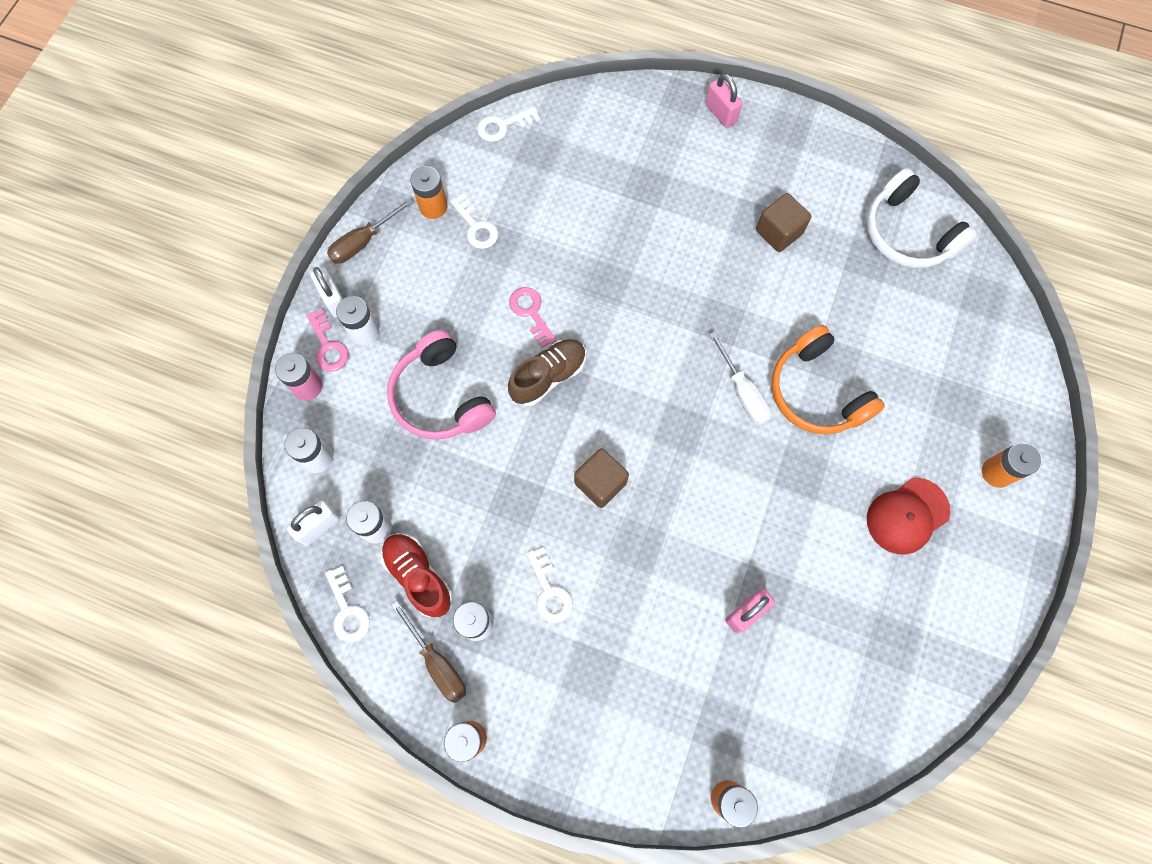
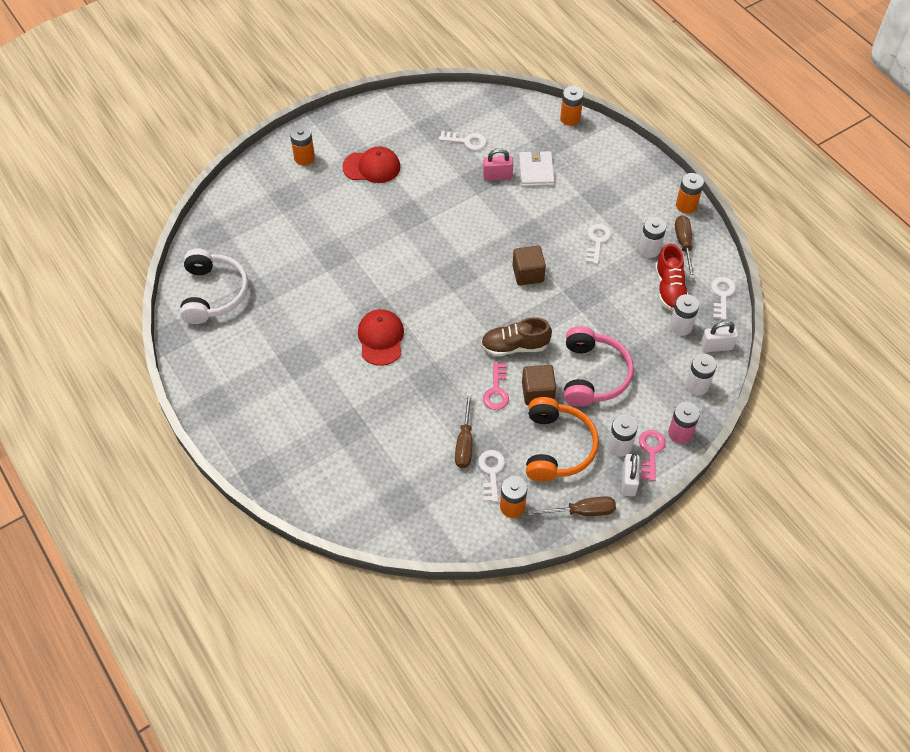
camera: 145 degrees left, 15 degrees down
(503, 126) = (413, 538): white key -> white key (466, 141)
(523, 239) = (464, 442): none -> brown screwdriver
(695, 294) = (381, 338): none -> red cap
(704, 658) = (536, 171): none -> white wallet
(720, 113) = (248, 445): pink padlock -> none
(743, 392) = (403, 270): white screwdriver -> none
(778, 232) = (291, 342): brown cube -> brown cube (537, 392)
(816, 392) = (360, 246): orange headphones -> orange headphones (557, 447)

